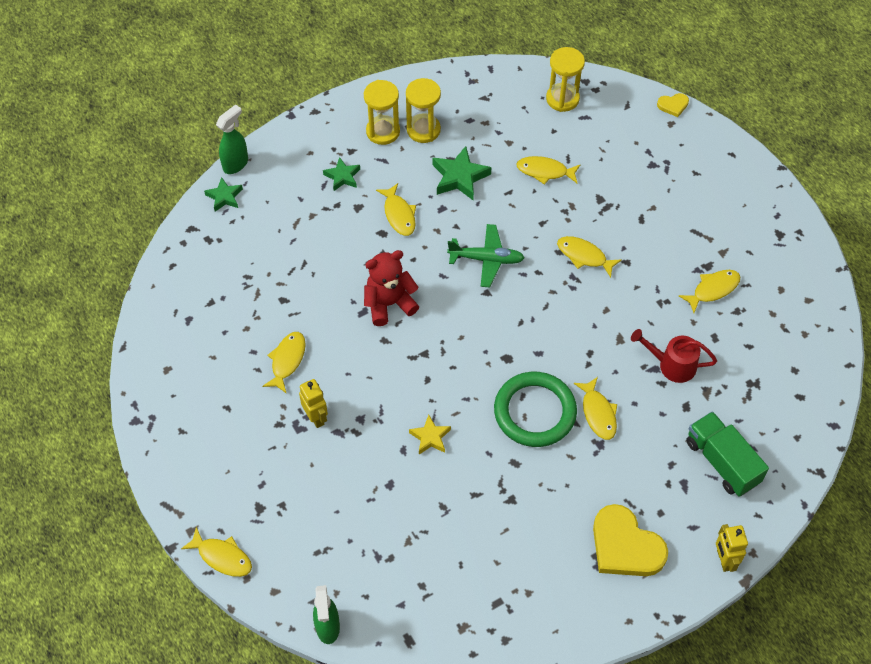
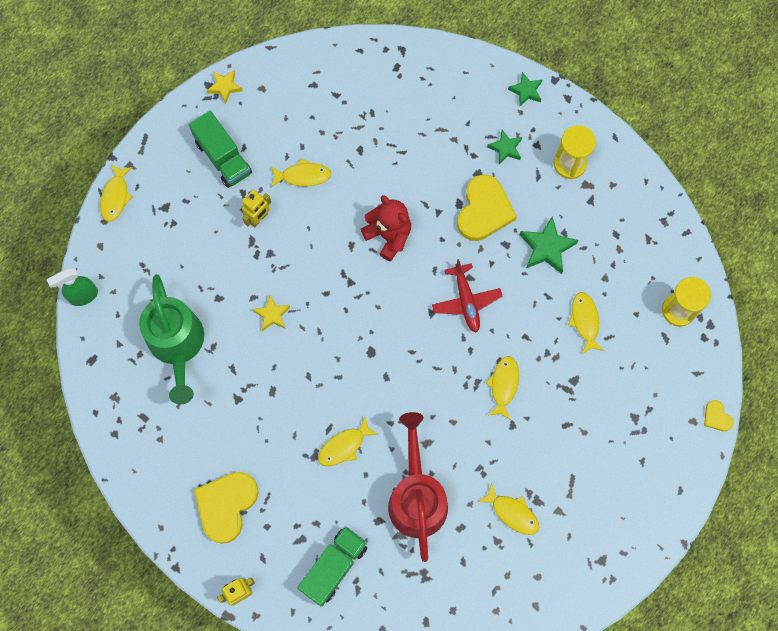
camera: 70 degrees right, 15 degrees up
(146, 404) = (225, 87): none -> yellow star
(224, 197) = (444, 62): green star -> green star (526, 91)
(229, 431) = (223, 157): none -> green truck
(236, 164) = (482, 57): green spray bottle -> none
(399, 214) = (484, 210): yellow fish -> yellow heart
(423, 130) = (587, 198): yellow hourglass -> none
(428, 542) = (178, 346): none -> green watering can
(486, 259) = (466, 301): green plane -> red plane
(535, 412) = (326, 392): green ring -> none
(671, 365) = (416, 496): red watering can -> red watering can, size x1.72

